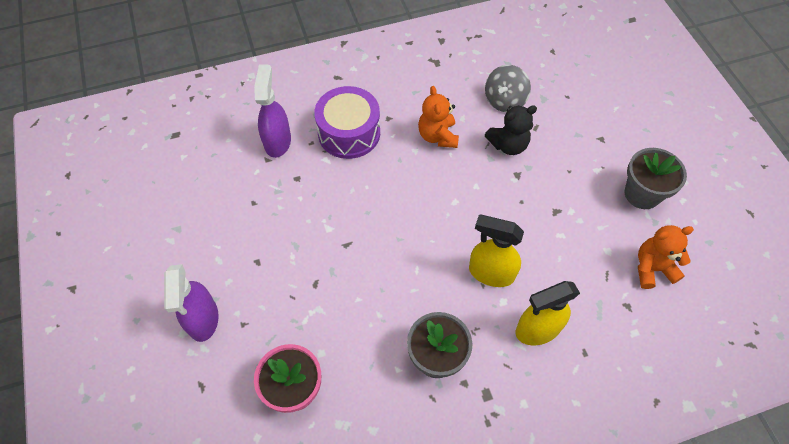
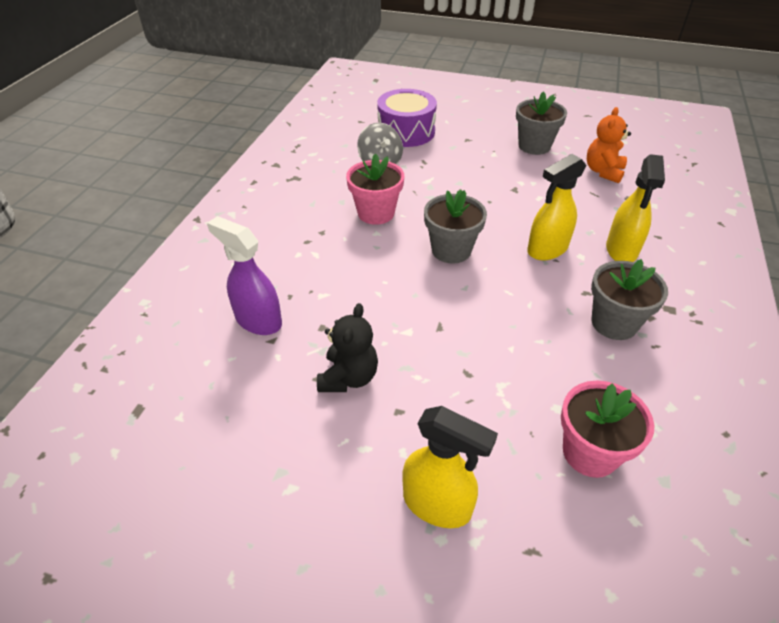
camera: 55 degrees left, 15 degrees down
(203, 319) = (437, 504): purple spray bottle -> yellow spray bottle
(349, 133) = (309, 264): purple drum -> purple drum (406, 132)
(434, 208) = (451, 250): none -> grey flower pot
(438, 136) = (376, 213): orange teddy bear -> pink flower pot
(508, 145) = (426, 182): black teddy bear -> black teddy bear (348, 377)

